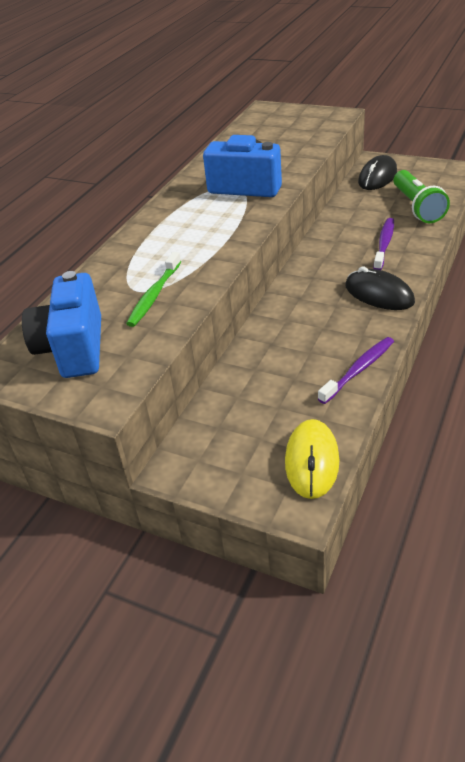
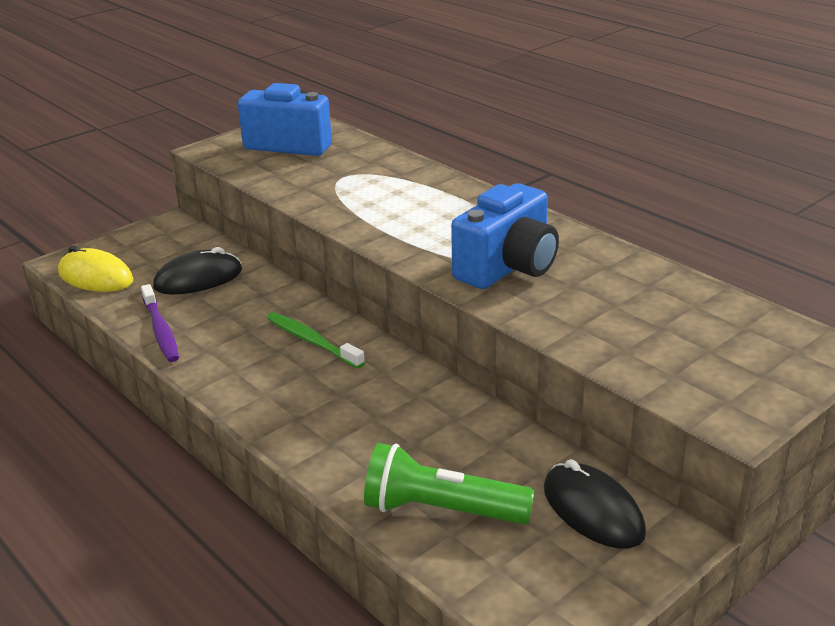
camera: 110 degrees right, 10 degrees down
(154, 295) = (325, 182): green toothbrush -> green toothbrush (312, 341)
(379, 294) = (261, 386): black mouse -> black mouse (198, 279)
(384, 244) = (365, 432): purple toothbrush -> none

